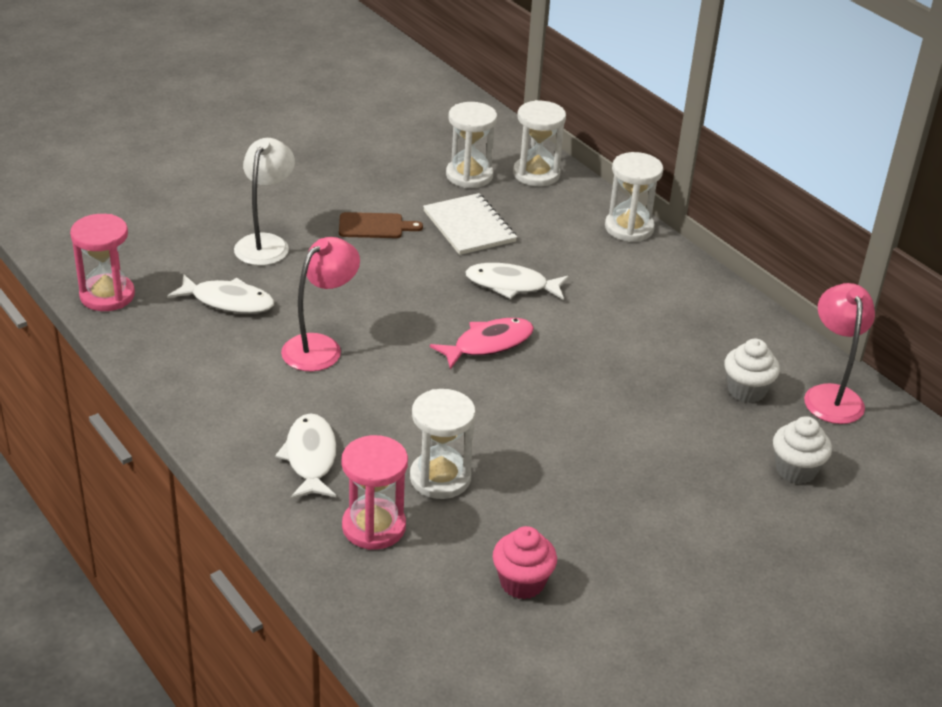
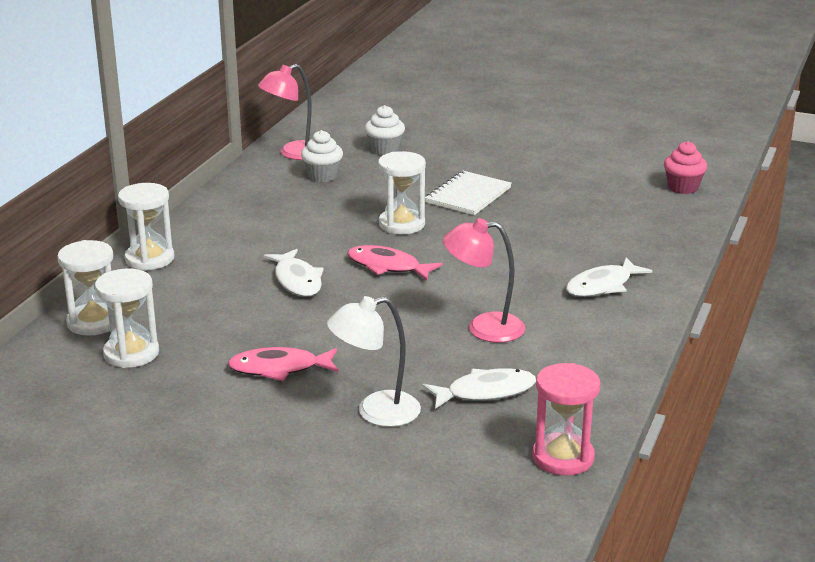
camera: 120 degrees left, 10 degrees down
(228, 301) = (485, 392): white fish -> white fish turned 90 degrees clockwise
(374, 226) = (279, 368): brown cutting board -> pink fish
(374, 527) = (625, 245): pink hourglass -> none
(440, 478) = (551, 239): white hourglass -> white hourglass (401, 224)
(469, 226) = (226, 325): white notebook -> white notebook (468, 195)
(522, 583) = (595, 193): pink cupcake -> pink cupcake (683, 188)

